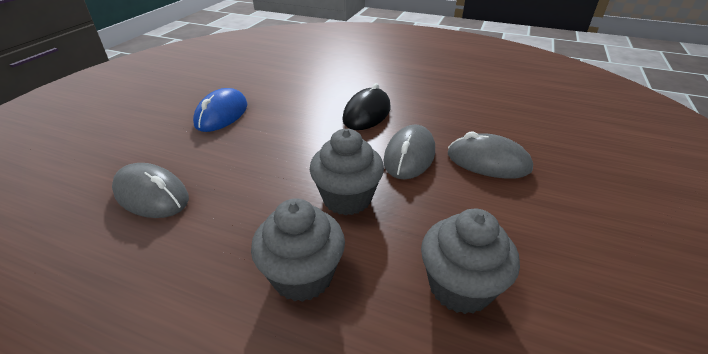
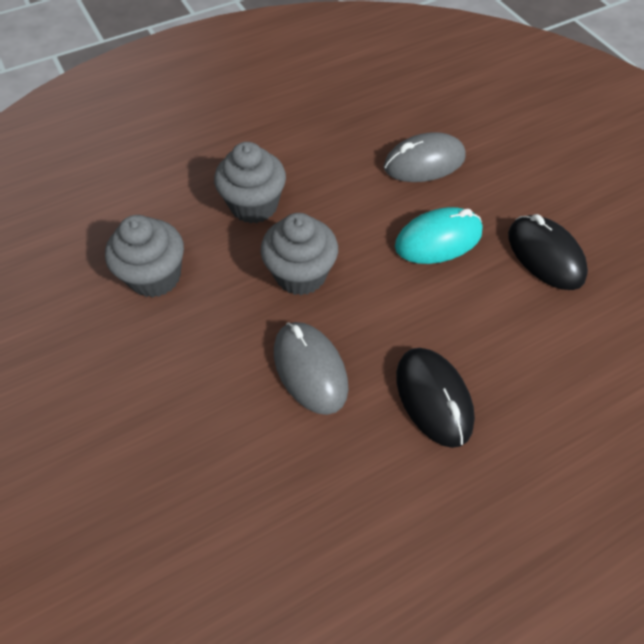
camera: 130 degrees right, 20 degrees up
(222, 114) = (545, 255): blue mouse -> black mouse
(245, 154) = (438, 240): none -> turquoise mouse
(488, 162) = (230, 435): grey mouse -> none

